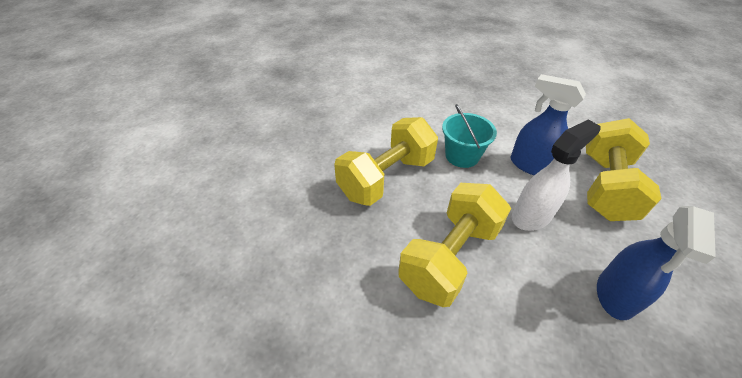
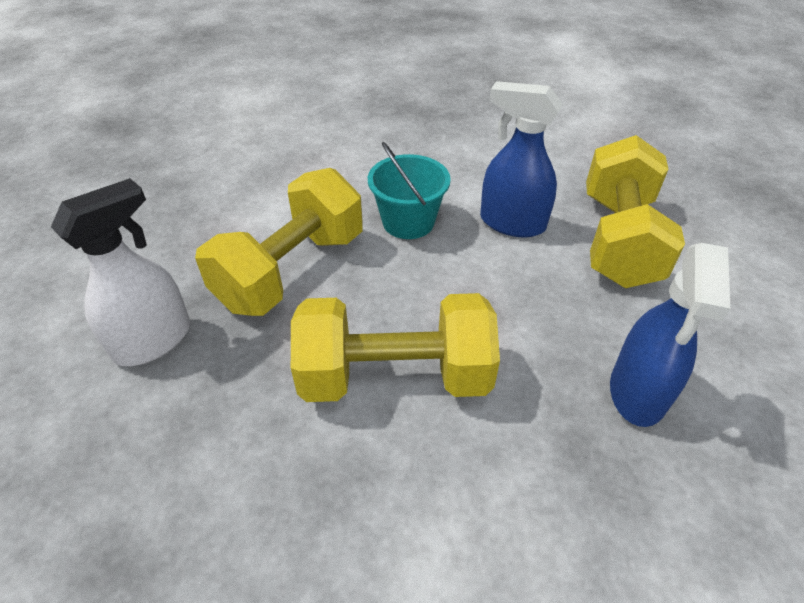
camera: 10 degrees left, 0 degrees up
(450, 257) = (395, 376): yellow dumbbell -> yellow dumbbell turned 60 degrees clockwise
(531, 216) = (515, 297): white spray bottle -> white spray bottle (154, 340)

